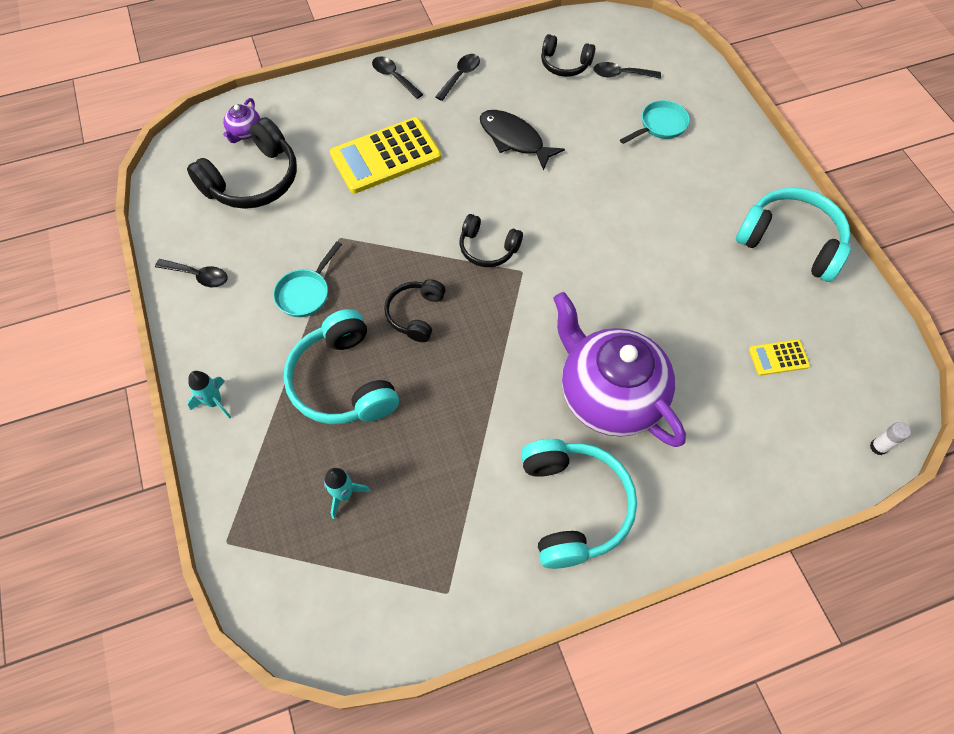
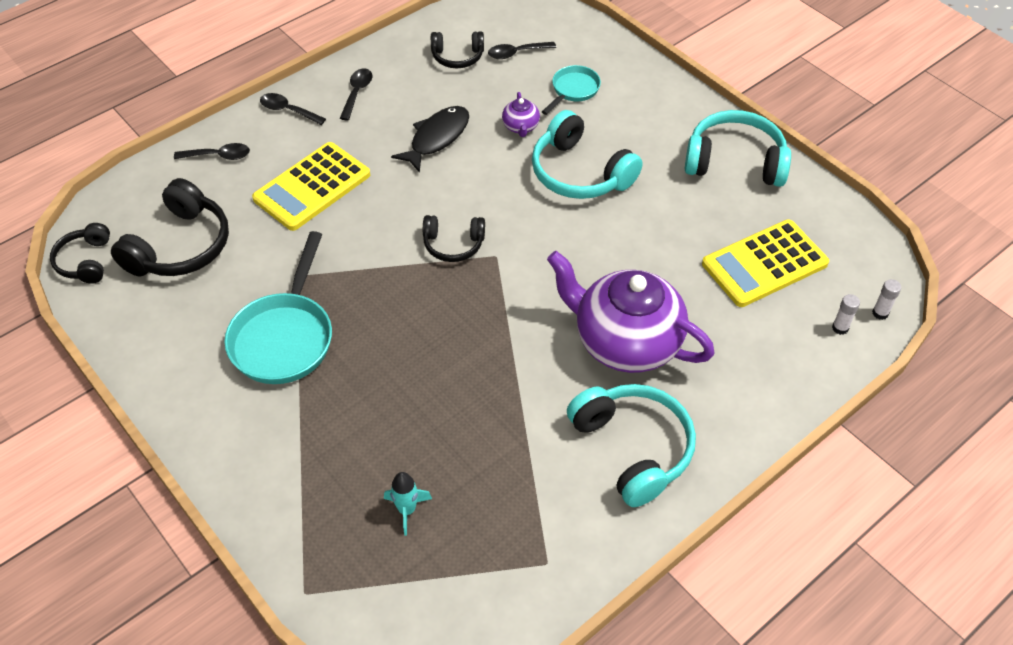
camera: 20 degrees left, 10 degrees down
(198, 276) = (161, 354): black spoon -> black spoon (218, 156)
(215, 402) = (233, 468): turquoise rocket -> none
(245, 132) = (150, 203): purple teapot -> purple teapot (521, 127)
(306, 293) = (284, 337): turquoise pan -> turquoise pan, size x1.81
(343, 382) = (360, 408): turquoise headphones -> turquoise headphones (579, 173)
(415, 314) = (407, 325): black headphones -> black headphones (85, 261)
(514, 139) = (437, 138): black fish -> black fish turned 105 degrees clockwise
(778, 358) = (764, 264): yellow calculator -> yellow calculator, size x2.14
(829, 449) = (840, 328): none -> white glue stick

